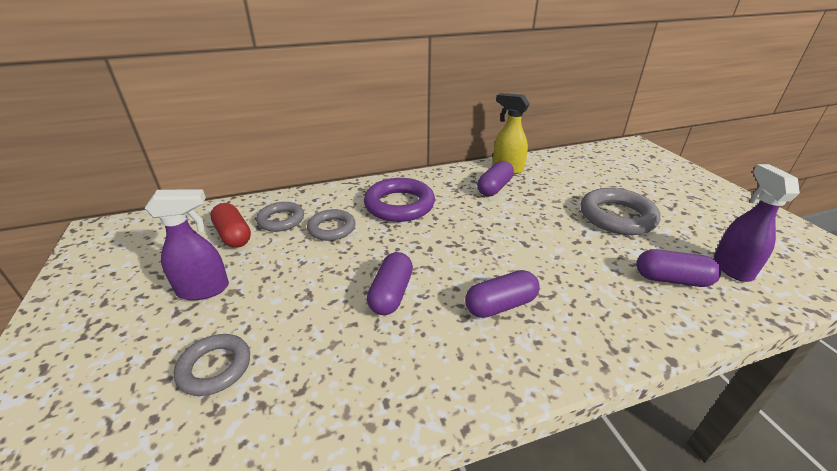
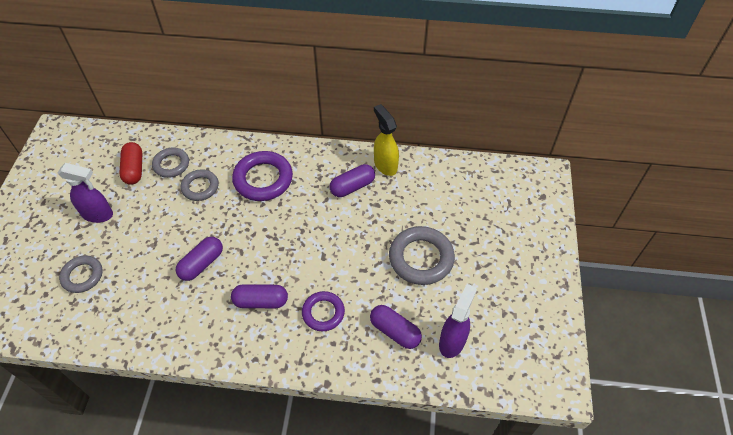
camera: 25 degrees right, 20 degrees up
(582, 290) = (323, 313): none -> purple ring

